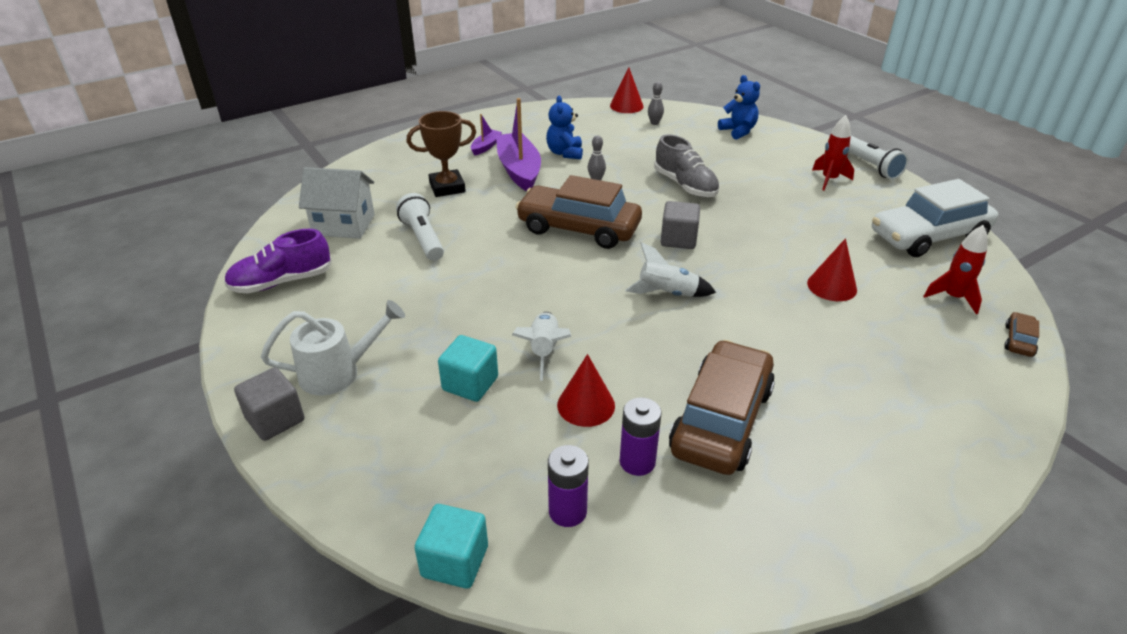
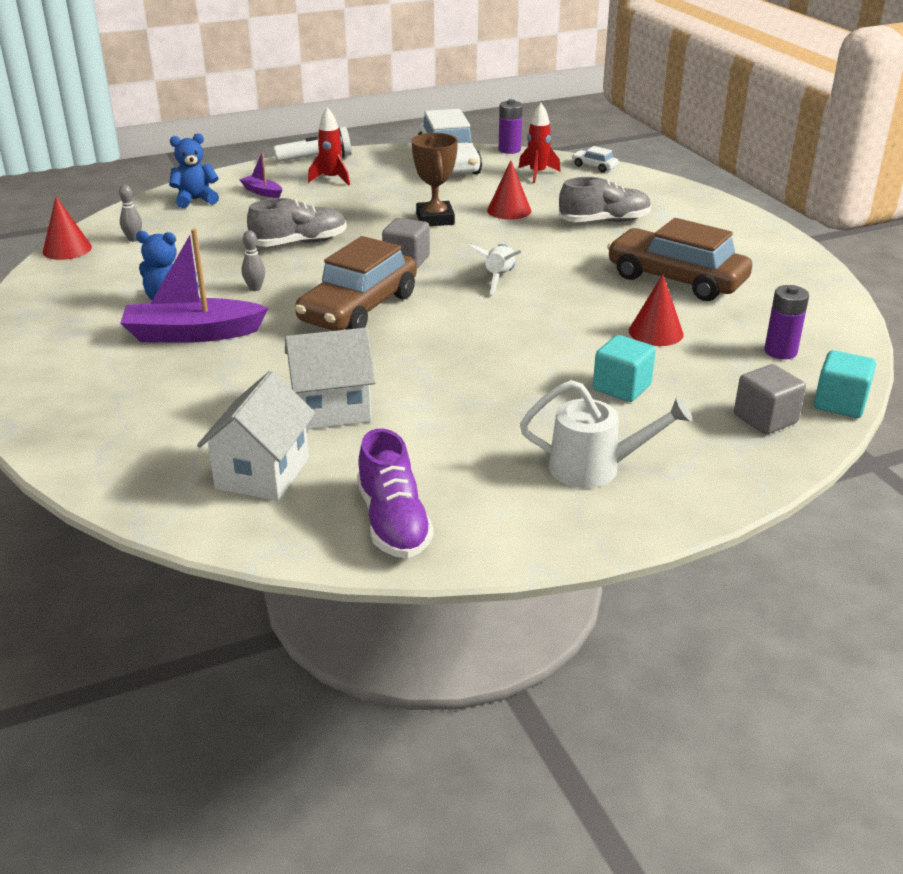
camera: 80 degrees left, 5 degrees down
(275, 419) = (671, 508): grey cube -> grey cube (765, 419)
(338, 372) = (595, 468): white watering can -> white watering can turned 105 degrees clockwise
(423, 238) = (332, 409): white flashlight -> white house
(447, 187) = (205, 388): brown trophy -> brown trophy (435, 219)
(486, 146) = (103, 353): purple boat -> purple boat (262, 192)
(544, 350) = (575, 345): white rocket -> none
(637, 462) = (724, 318): purple battery -> purple battery (509, 150)
(850, 356) = (604, 221): none -> grey shoe
(1019, 340) = (594, 166): brown car -> white car

